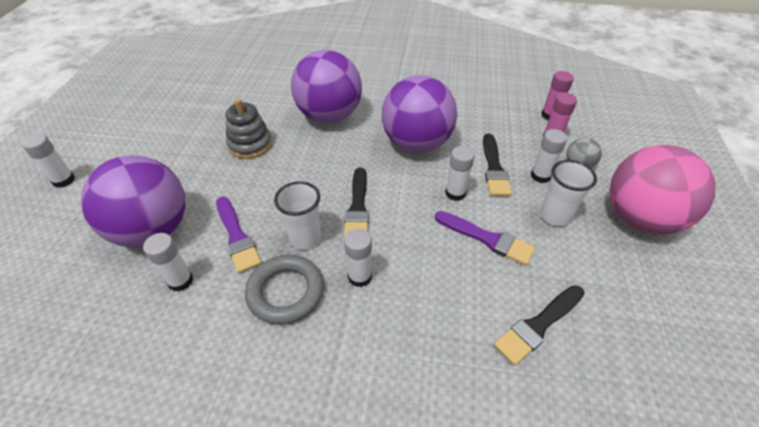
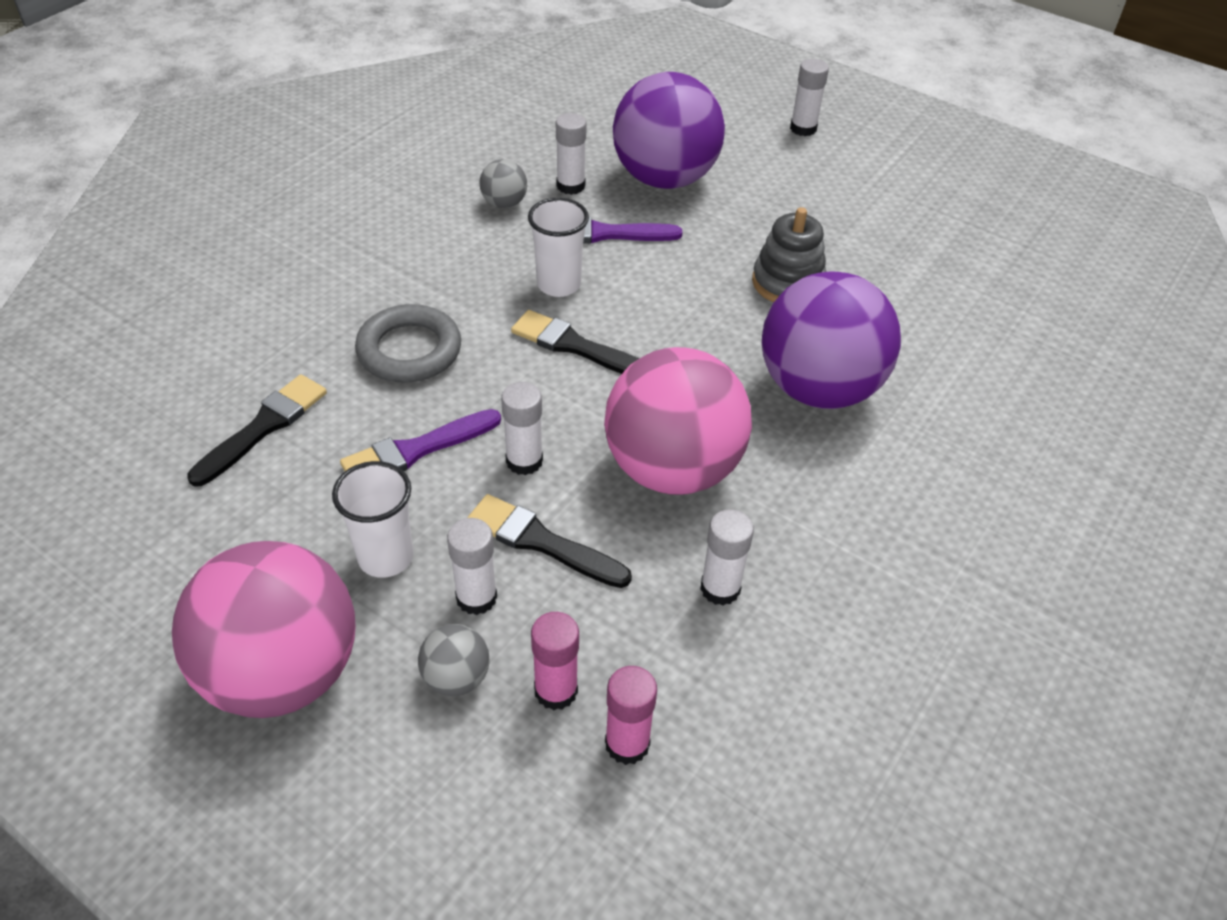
camera: 115 degrees right, 0 degrees up
(221, 313) = (504, 203): none -> grey ball
(286, 292) = (492, 250): grey ring -> grey ring (409, 350)
(360, 276) = (463, 309): white glue stick -> white glue stick (720, 588)
(416, 144) = (672, 469): purple ball -> pink ball
(538, 325) = (263, 427): black brush -> black brush turned 45 degrees clockwise

